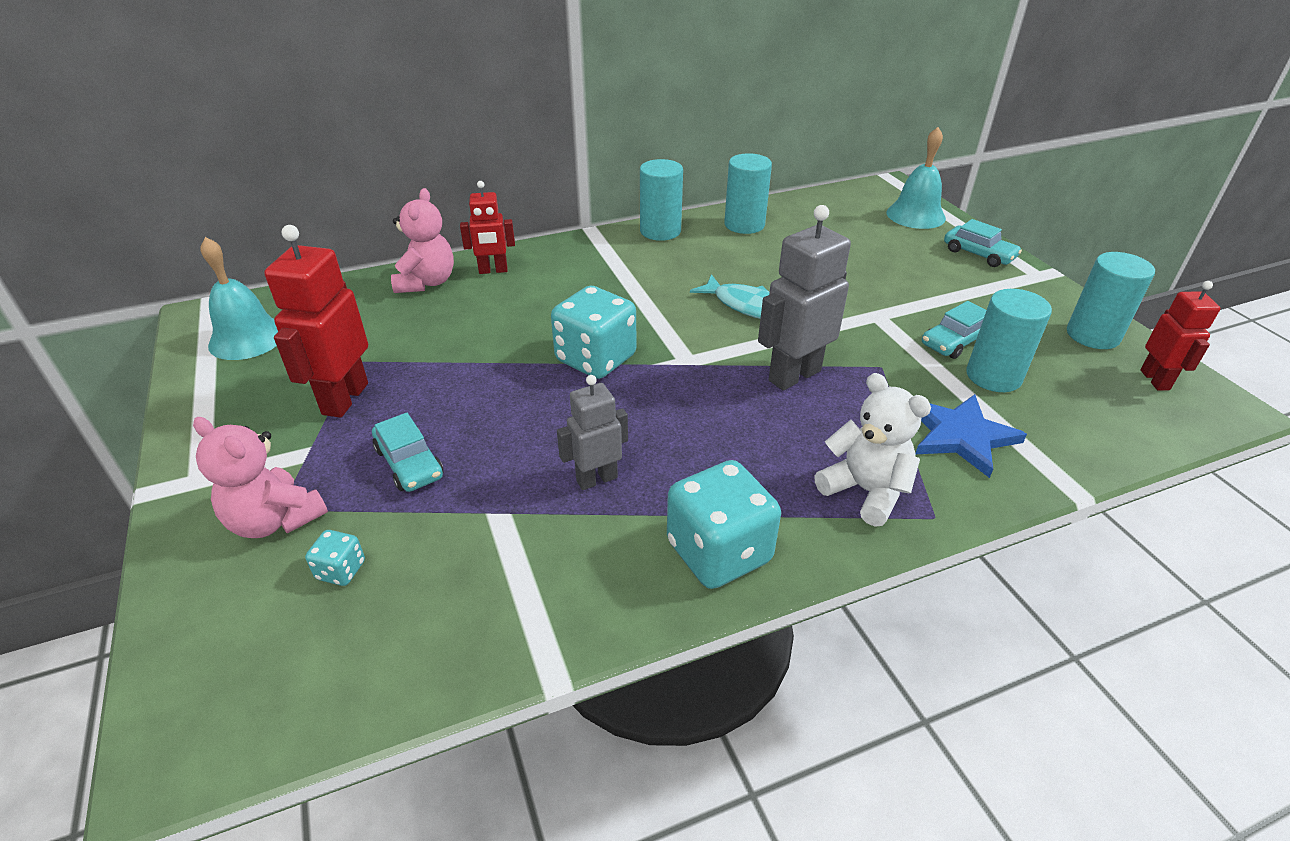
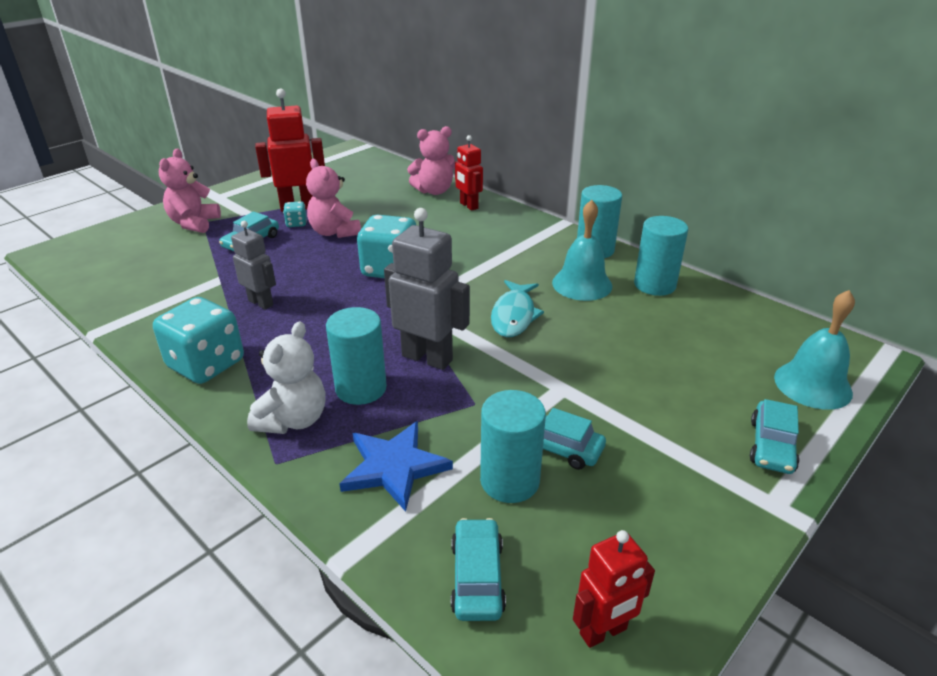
camera: 65 degrees right, 5 degrees down
(247, 338) = (337, 166): turquoise bell -> turquoise bell (582, 284)
(341, 570) = (163, 251): turquoise dice -> turquoise dice (296, 223)
(458, 381) = (334, 232): none -> pink teddy bear
(1092, 335) = (665, 564): turquoise cylinder -> turquoise cylinder (361, 388)
(1103, 422) = (477, 577): none -> turquoise car

